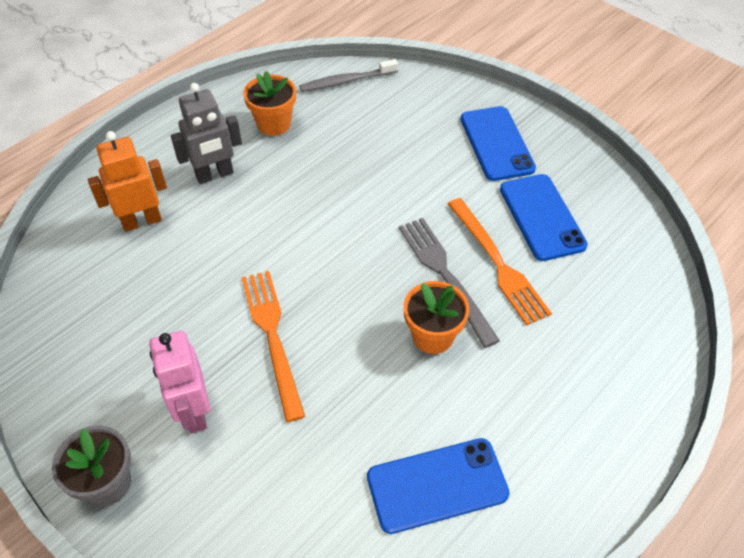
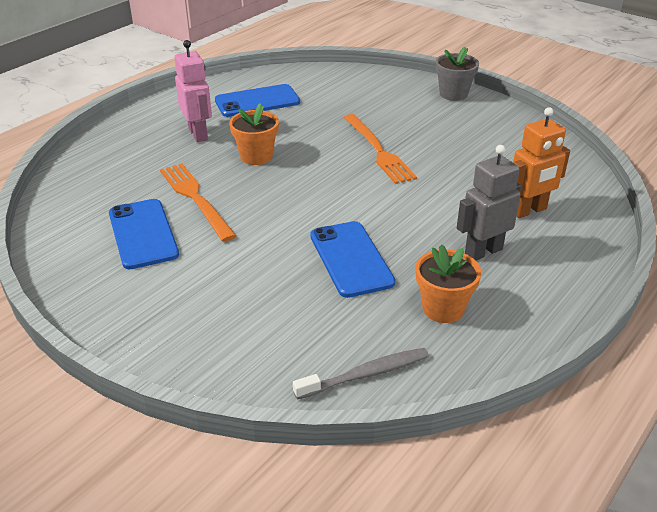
camera: 175 degrees right, 15 degrees down
(194, 412) = (417, 118): pink robot -> pink robot (198, 134)
(445, 276) = (243, 189): grey fork -> none
(496, 143) = (170, 301): blue phone -> blue phone (351, 259)

